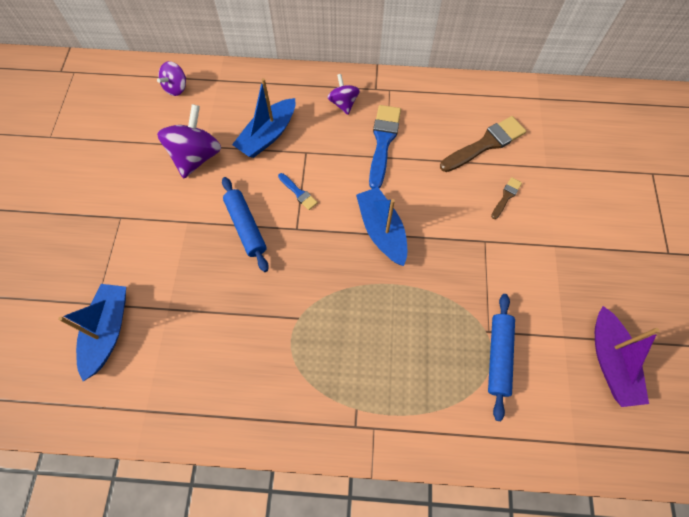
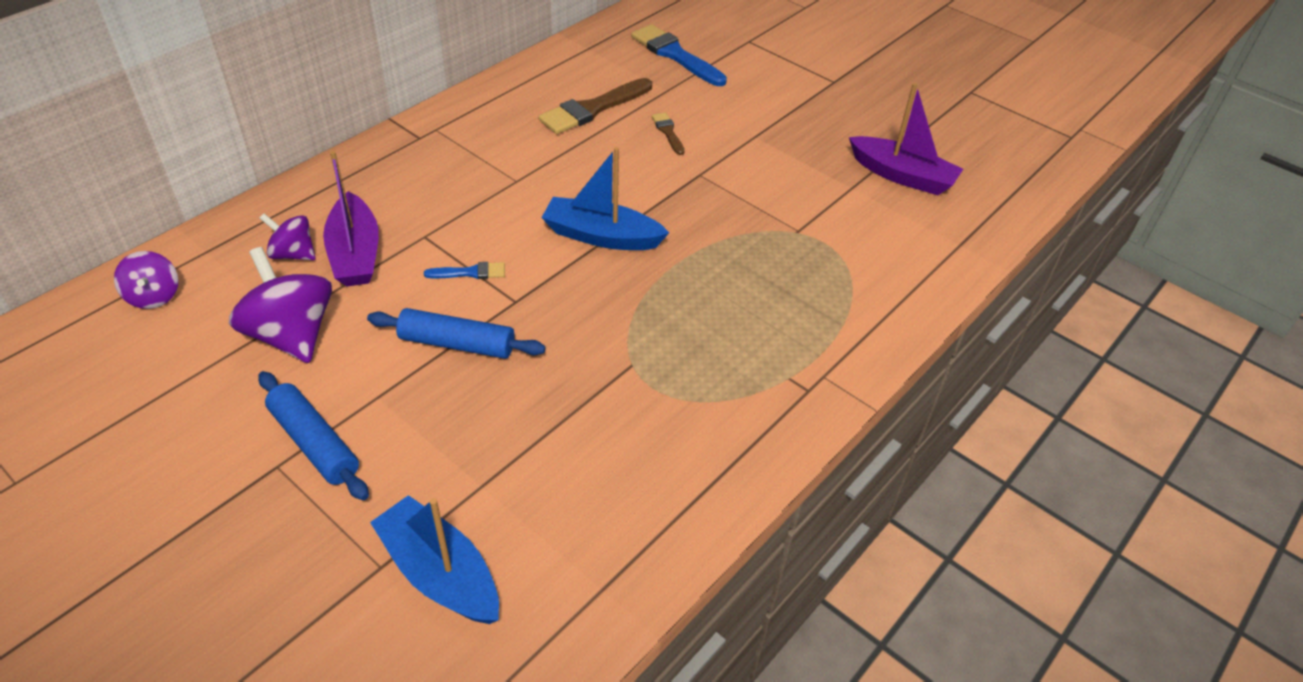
camera: 55 degrees left, 20 degrees down
(268, 135) = (355, 253): blue boat -> purple boat
(343, 103) = (402, 170): purple spinning top -> purple spinning top (293, 254)
(383, 142) = (495, 172): blue brush -> blue brush (675, 55)
(485, 144) = (593, 109): brown brush -> brown brush turned 135 degrees counterclockwise
(498, 356) = (831, 239): blue rolling pin -> blue rolling pin (315, 443)

